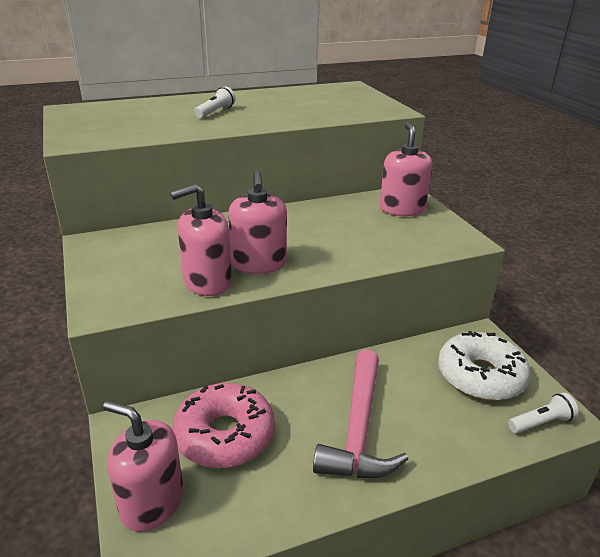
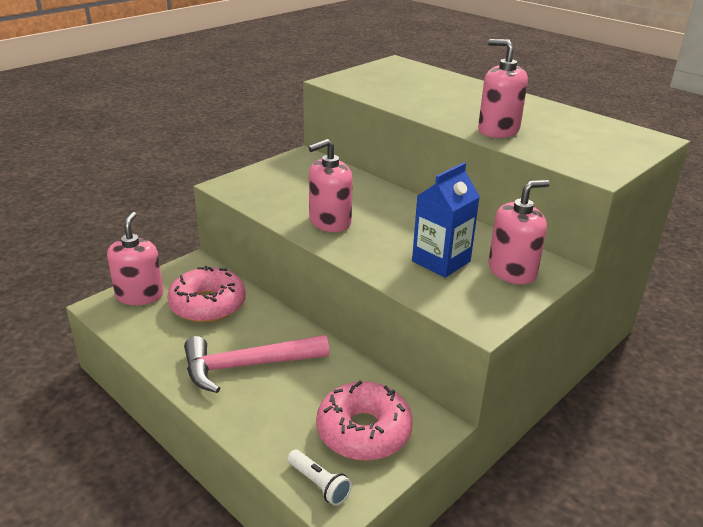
camera: 65 degrees right, 0 degrees up
(207, 282) = (286, 209): pink soap dispenser -> pink soap dispenser (498, 130)
(215, 112) = (462, 103): white flashlight -> none
(370, 231) = (441, 261): none -> blue carton
(480, 376) = (363, 431): white donut -> pink donut

